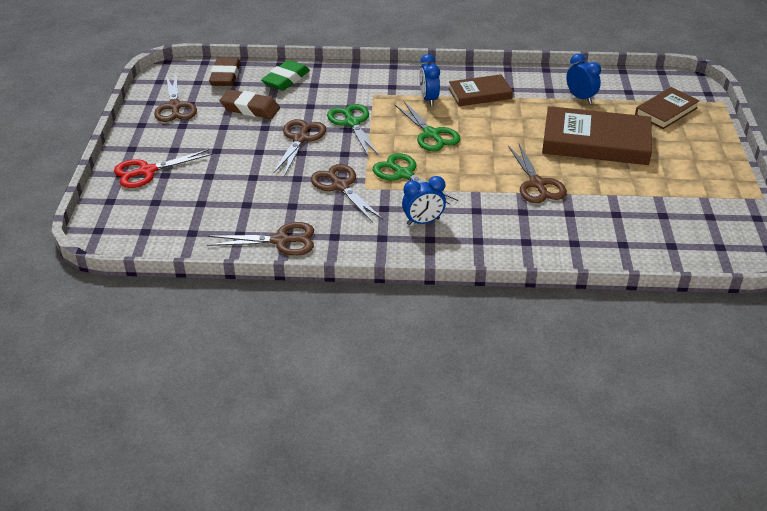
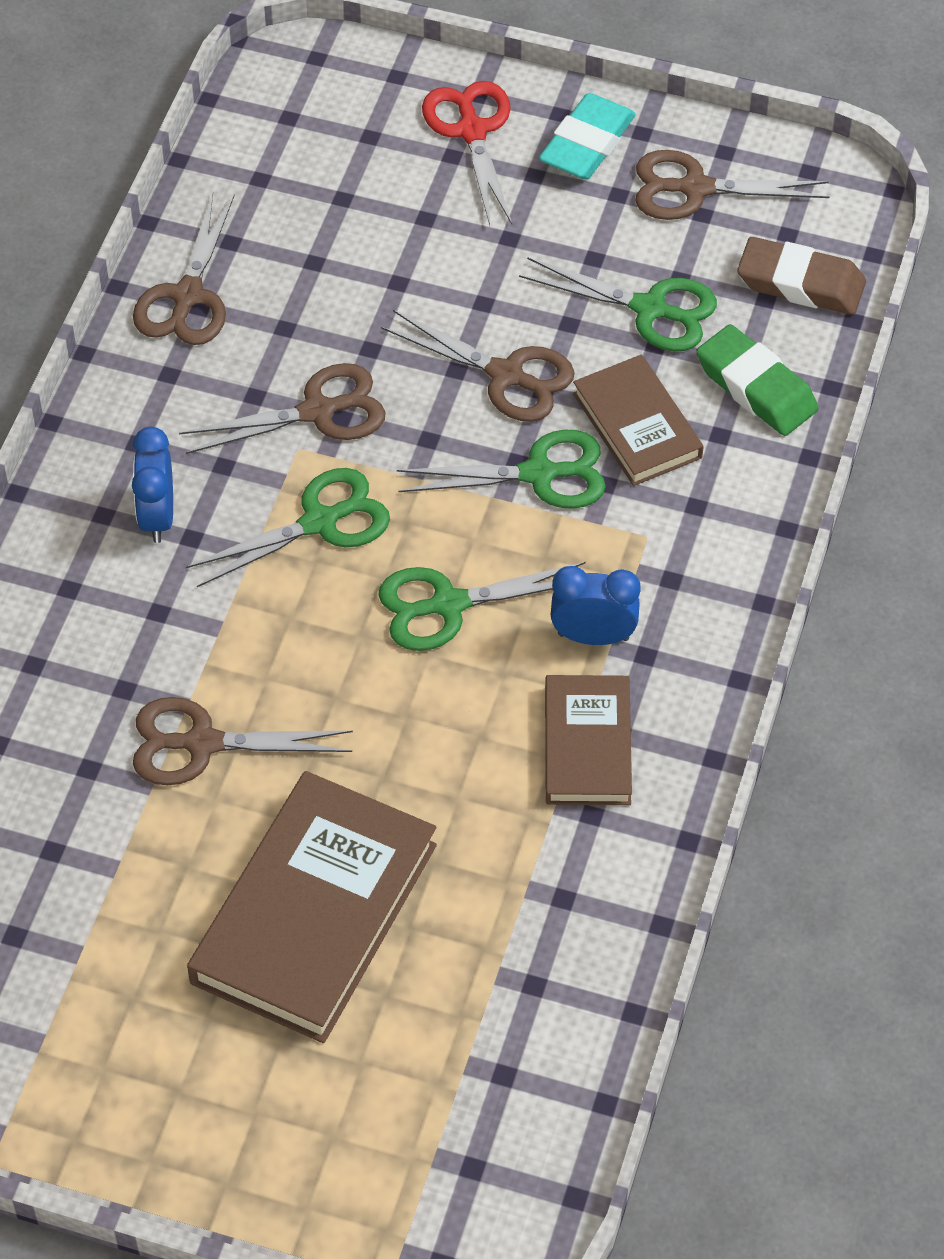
camera: 105 degrees right, 15 degrees up
(151, 138) = (587, 144): none -> turquoise eraser
(250, 109) = (650, 309): brown eraser -> green scissors
(580, 98) = (507, 953): blue clock -> none
(666, 111) = (389, 1122): brown book -> brown book (637, 425)

